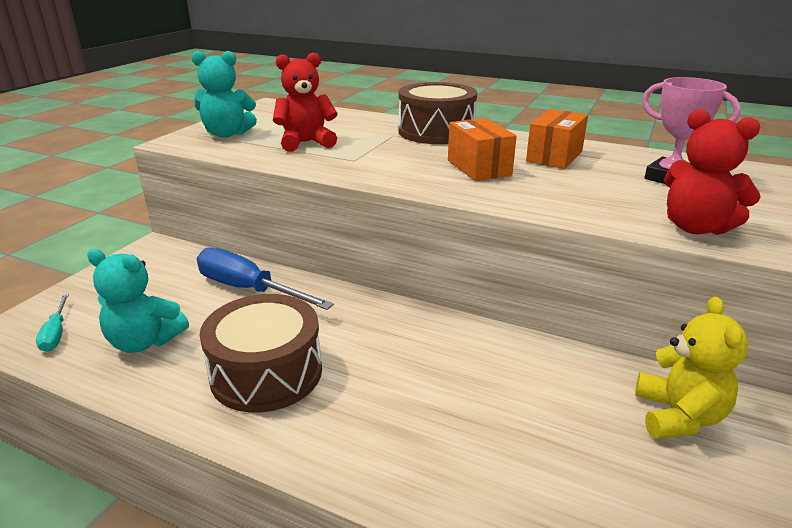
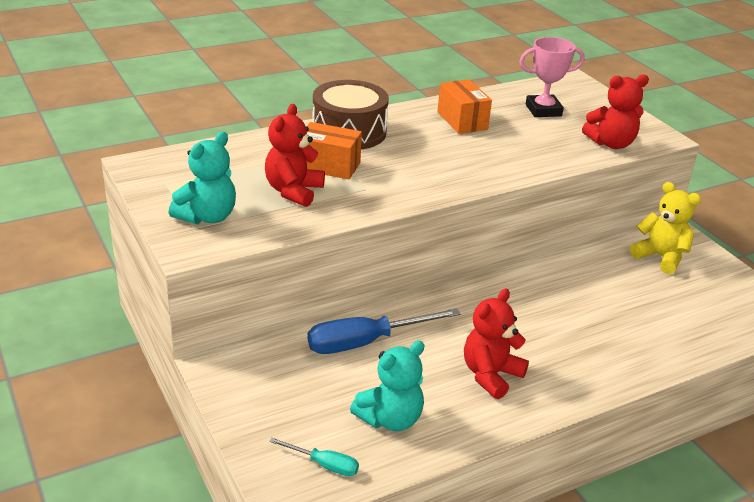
camera: 55 degrees left, 5 degrees up
(266, 373) = (490, 375): brown drum -> red teddy bear
(479, 168) = (447, 153): orange box -> orange box (329, 166)

